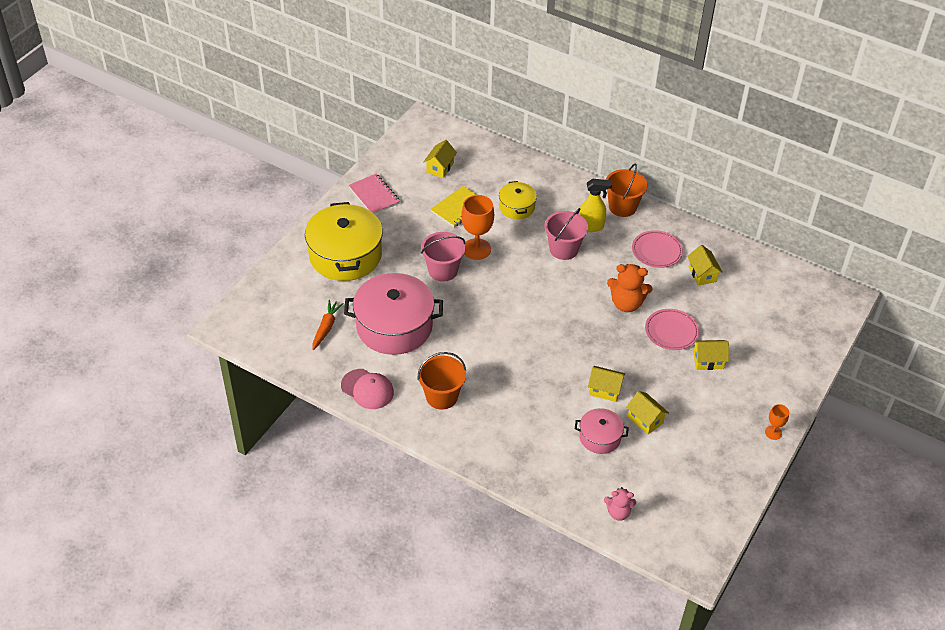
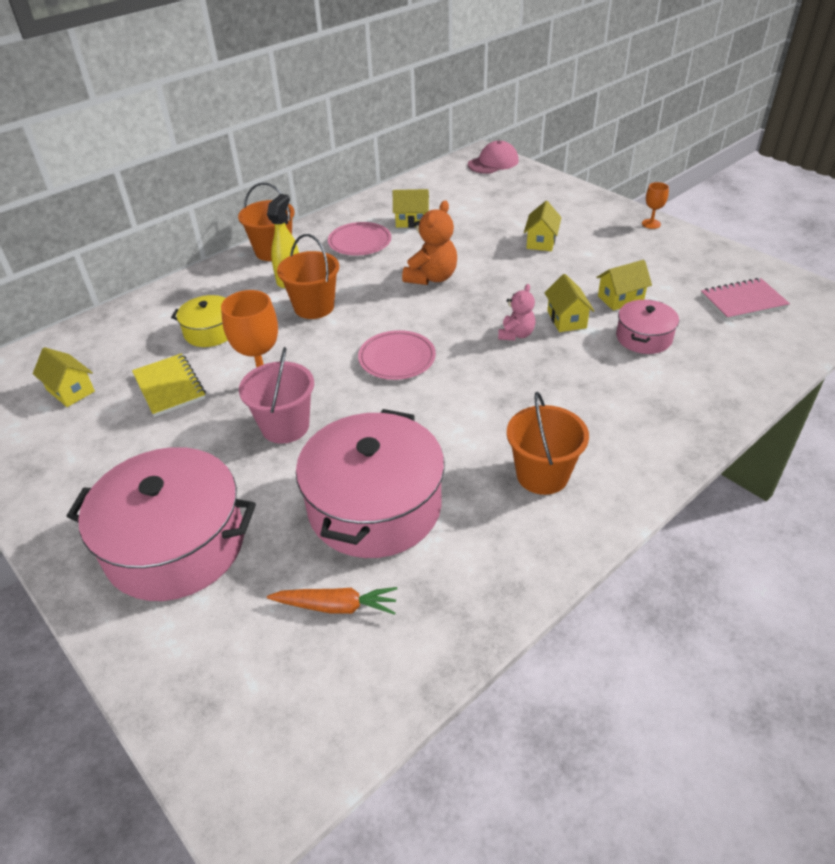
camera: 70 degrees left, 5 degrees down
(326, 328) = (336, 606): orange carrot -> orange carrot turned 150 degrees clockwise
(345, 255) = (176, 544): yellow pot -> pink pot
(367, 389) = (503, 569): pink cap -> pink cap (493, 163)
(374, 195) = (65, 479): pink notebook -> pink notebook (743, 301)
(563, 249) = (314, 307): pink bucket -> orange bucket
(605, 390) = (566, 319): yellow house -> yellow house turned 45 degrees counterclockwise
(618, 512) = (766, 346): pink teddy bear -> pink teddy bear (516, 334)
(671, 331) = (488, 256): pink plate -> pink plate (397, 358)

